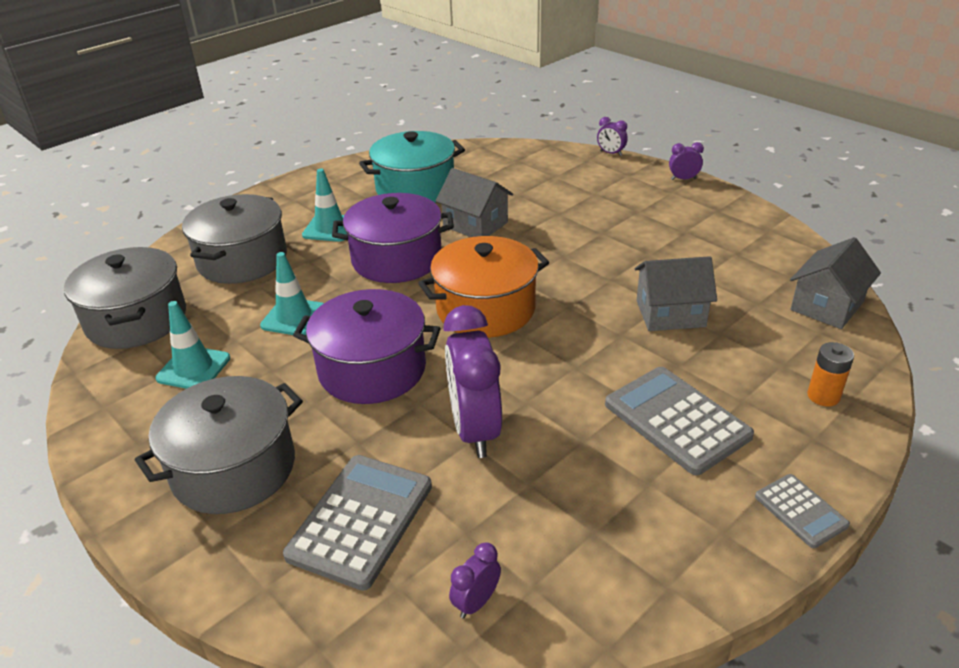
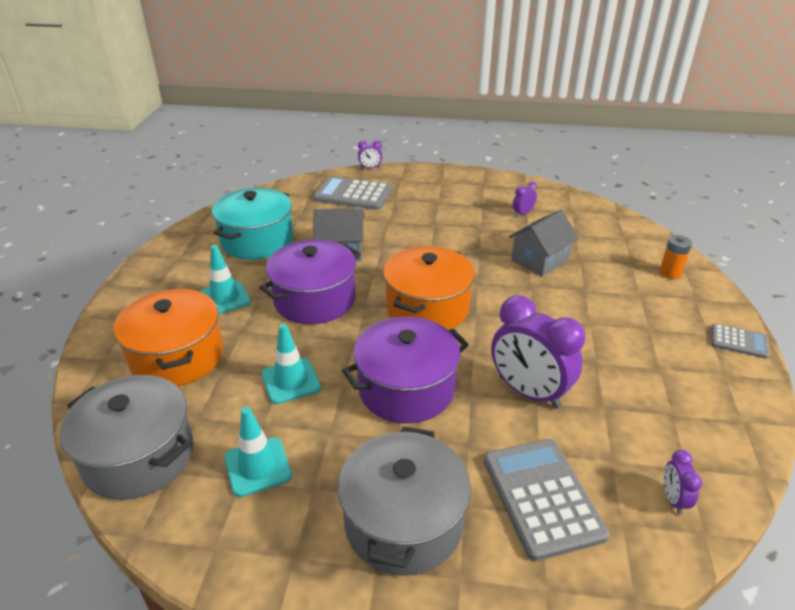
camera: 40 degrees left, 0 degrees up
(242, 260) = (177, 357): grey pot -> orange pot
(676, 420) = (624, 323): grey calculator -> grey calculator (353, 194)
(683, 179) = (438, 171): purple clock -> purple clock (522, 214)
(826, 306) = (608, 221): grey house -> none

